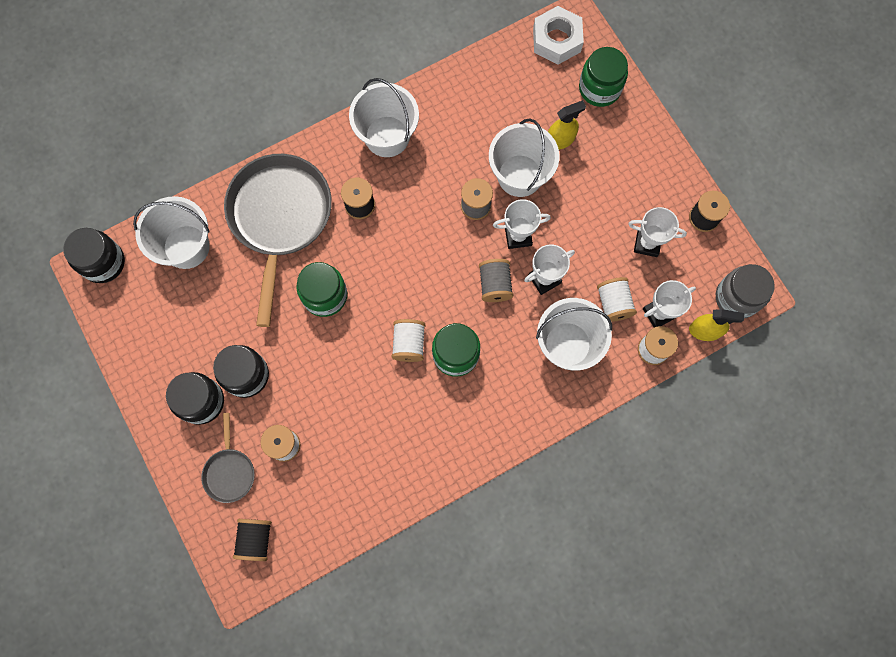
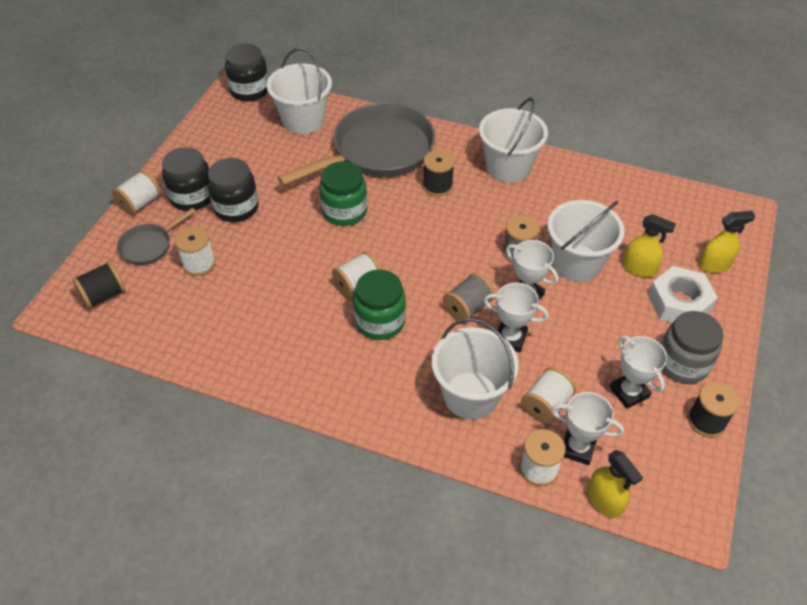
camera: 50 degrees right, 25 degrees down
(171, 448) = (140, 203): none -> white spool
(556, 40) = (713, 212): white nut -> white nut (679, 303)
(599, 88) = (714, 265): green jar -> yellow spray bottle
(737, 298) = (667, 506): grey jar -> grey jar (682, 363)

